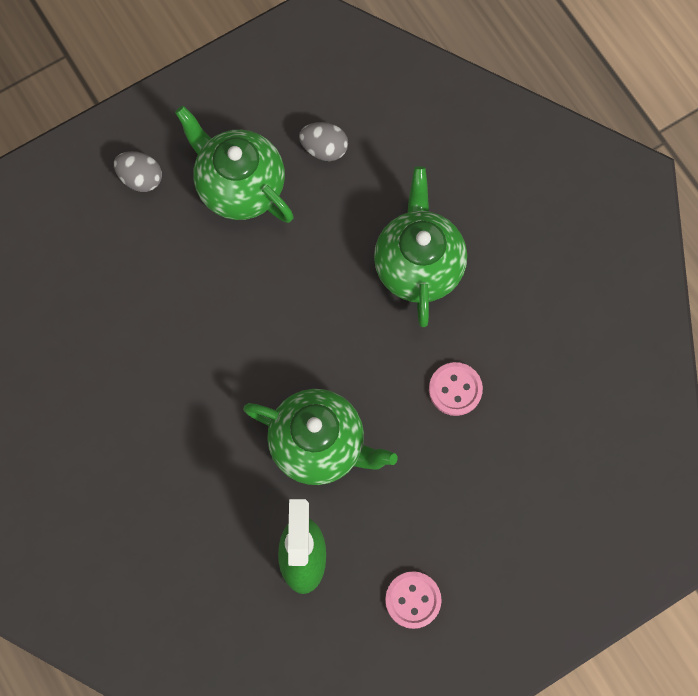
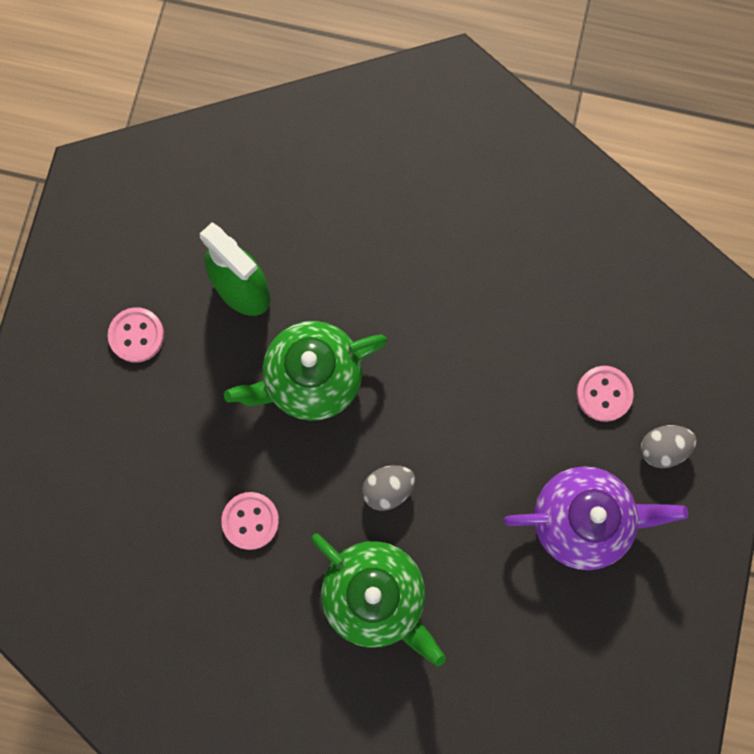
camera: 135 degrees right, 5 degrees up
(138, 245) = (603, 394): none -> pink button
(239, 186) = (581, 519): green teapot -> purple teapot
(324, 149) = (549, 620): grey egg -> grey egg (388, 488)

